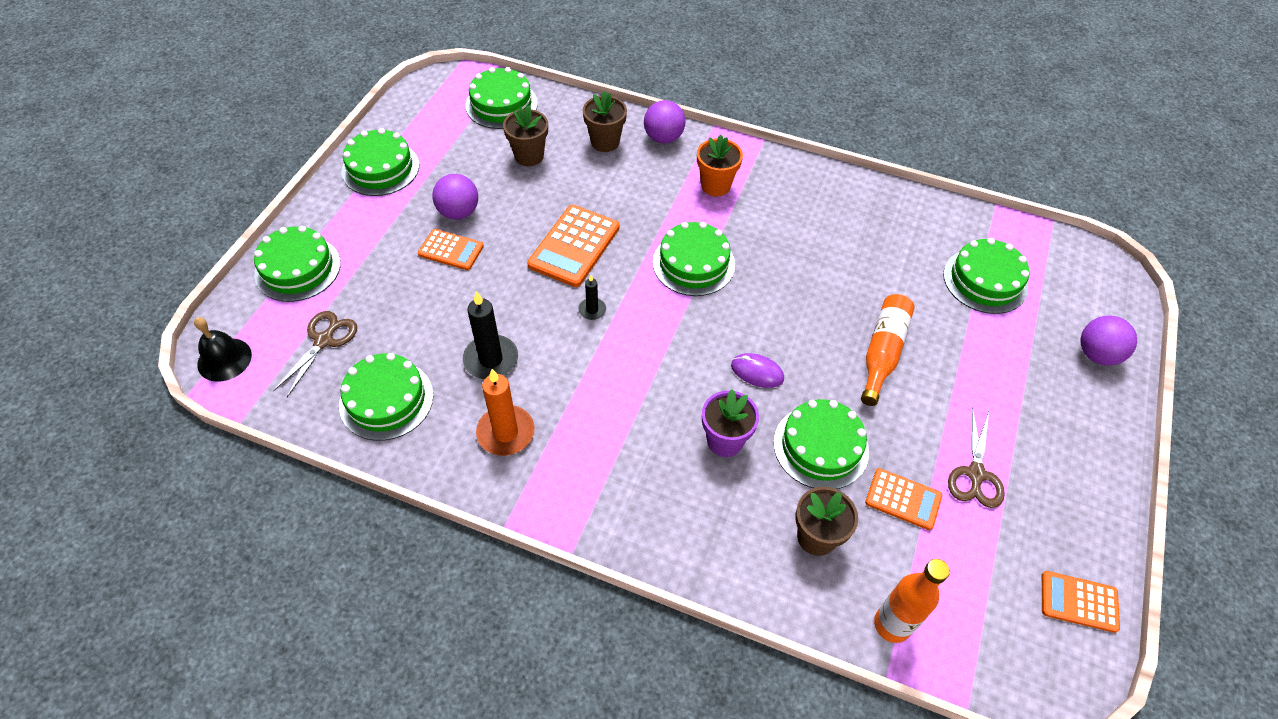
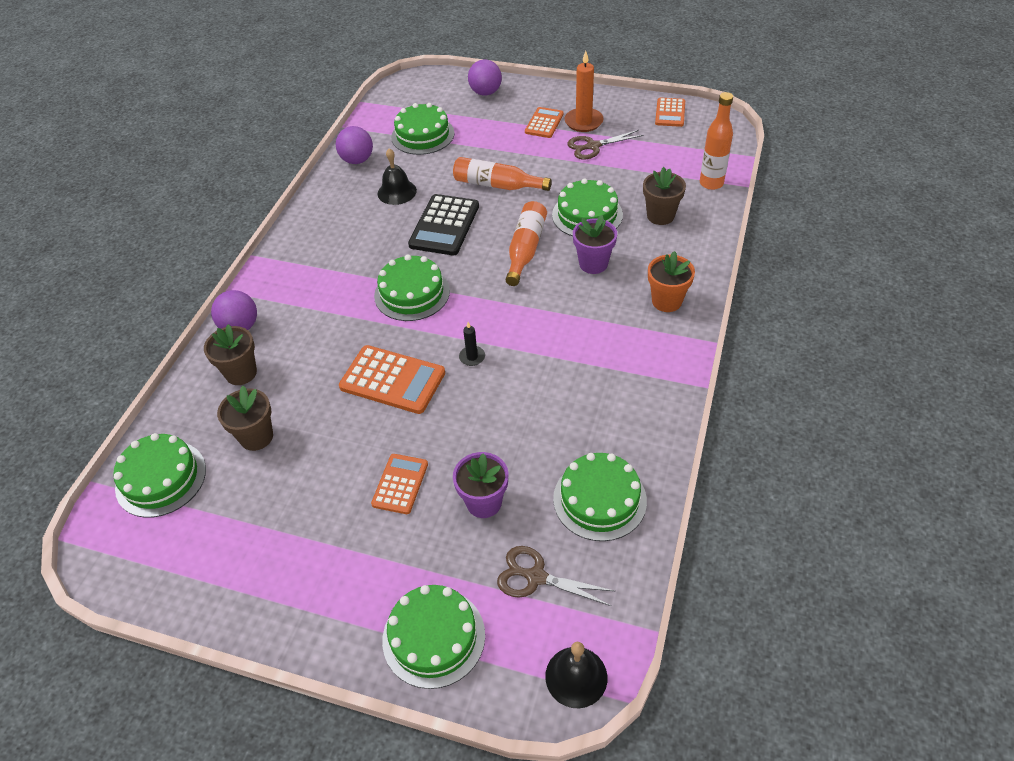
camera: 90 degrees left, 5 degrees down
(380, 168) = (263, 587): green cake -> none
(412, 308) = (484, 502): none -> purple flower pot
(458, 212) = (343, 488): purple ball -> purple ball (357, 160)
(491, 359) = (539, 424): black candle -> none
(506, 432) = (616, 399): orange candle -> orange candle (583, 122)
(715, 185) = (312, 284): orange flower pot -> orange flower pot (666, 301)
(757, 372) = (525, 249): purple mouse -> orange bottle
(804, 295) = (444, 225): none -> black calculator
(867, 253) = (397, 192): none -> black bell
(903, 499) = (620, 177): orange calculator -> orange calculator (544, 123)
(976, 474) = (592, 146): brown scissors -> brown scissors turned 150 degrees clockwise

